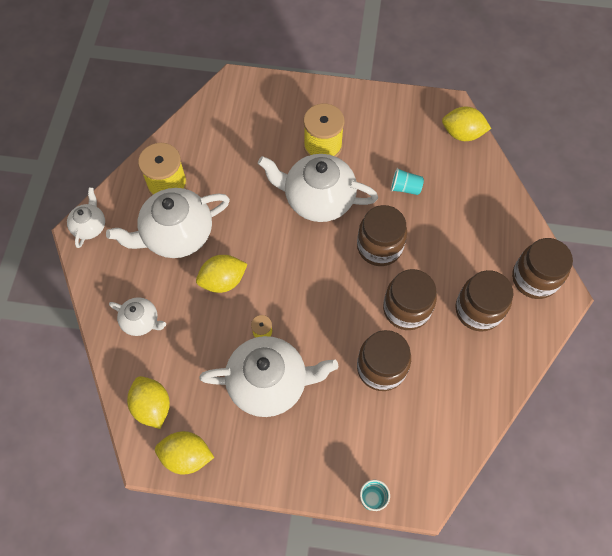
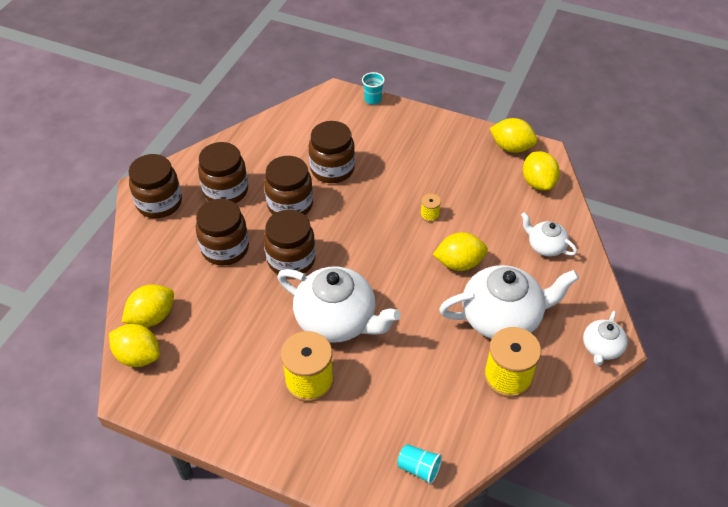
camera: 165 degrees left, 15 degrees down
(269, 382) = (432, 178): white teapot -> none
(405, 188) = (236, 310): turquoise cup -> turquoise cup (419, 468)
(444, 244) = (225, 248): none -> brown jar
(470, 166) = (152, 317): none -> yellow lemon

